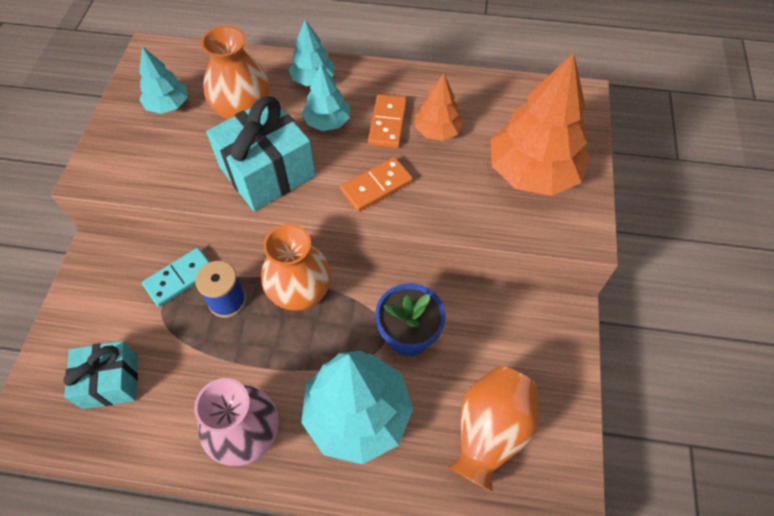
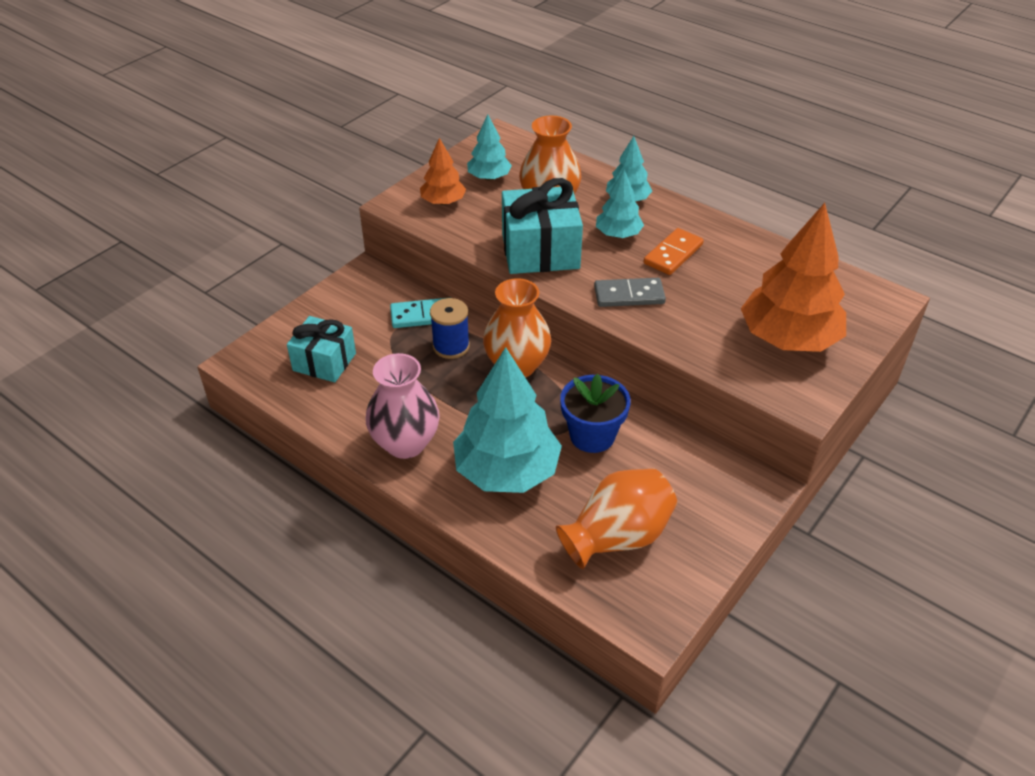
camera: 30 degrees right, 15 degrees down
(376, 186) = (629, 295): orange domino -> grey domino
(437, 131) = (716, 276): orange tree -> orange tree (443, 202)

